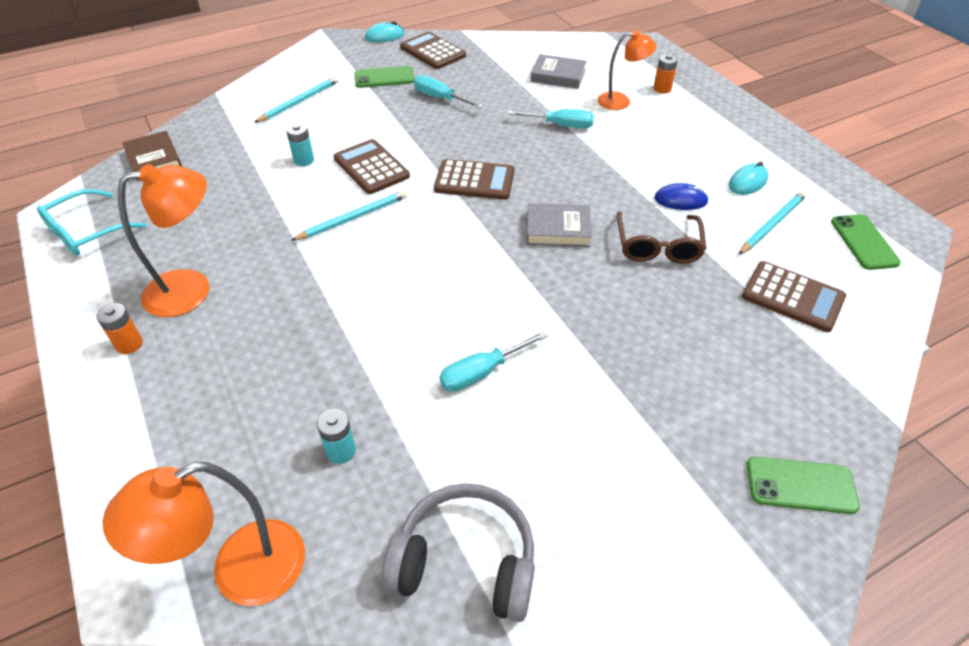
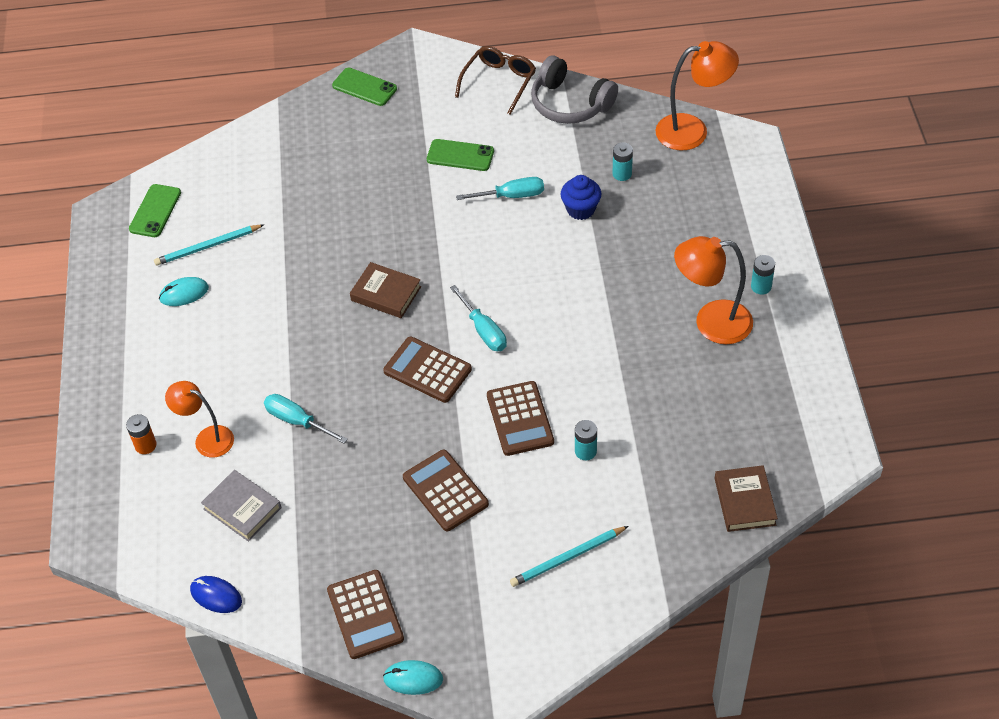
camera: 155 degrees left, 5 degrees up
(86, 232) = (807, 415): turquoise glasses -> none
(129, 344) = (761, 286): orange battery -> turquoise battery
(353, 218) = (557, 359): turquoise pencil -> none
(383, 380) = (580, 209): none -> blue cupcake
(384, 78) = (450, 575): green phone -> green phone (460, 155)
(440, 98) = (401, 510): turquoise screwdriver -> turquoise screwdriver (483, 330)
(558, 229) = (386, 293): grey book -> brown book
(657, 246) = (317, 254): brown glasses -> brown glasses (499, 82)
(680, 200) = (259, 292): blue mouse -> blue mouse (216, 596)
(792, 297) = (256, 186): brown calculator -> brown calculator (445, 491)

